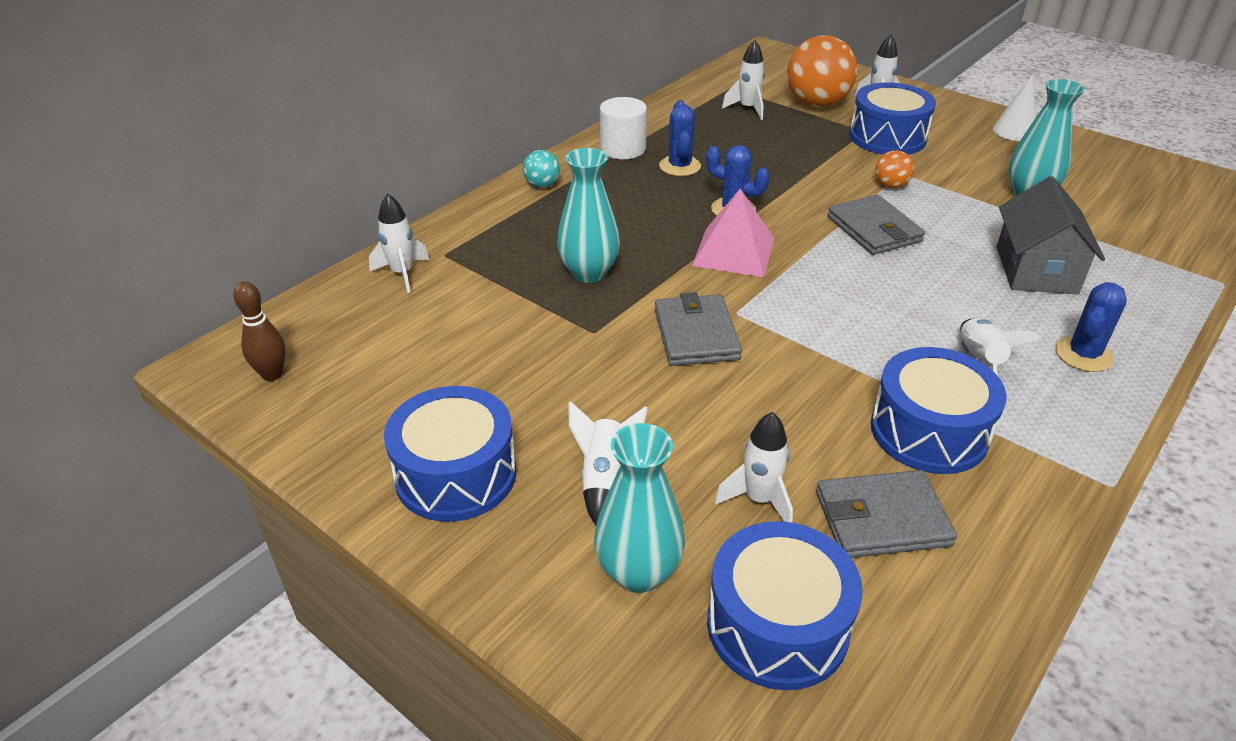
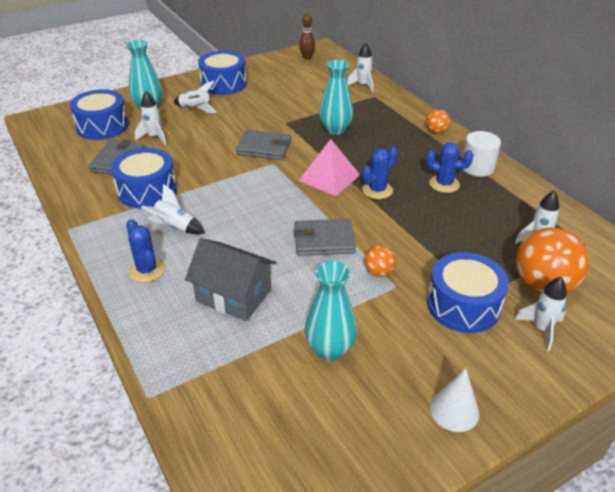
camera: 110 degrees right, 0 degrees up
(542, 185) = (436, 131): turquoise ball -> orange ball

